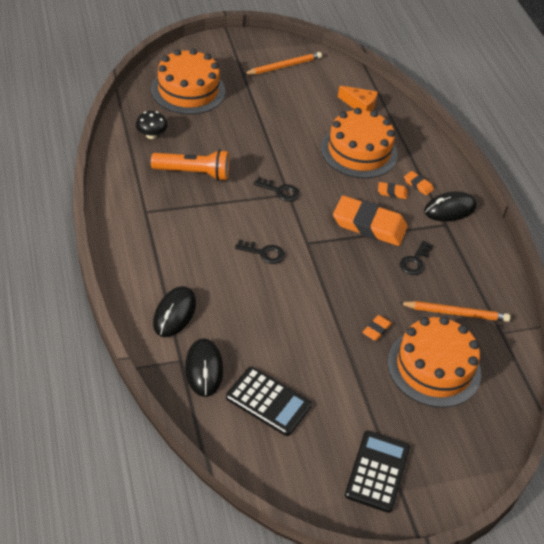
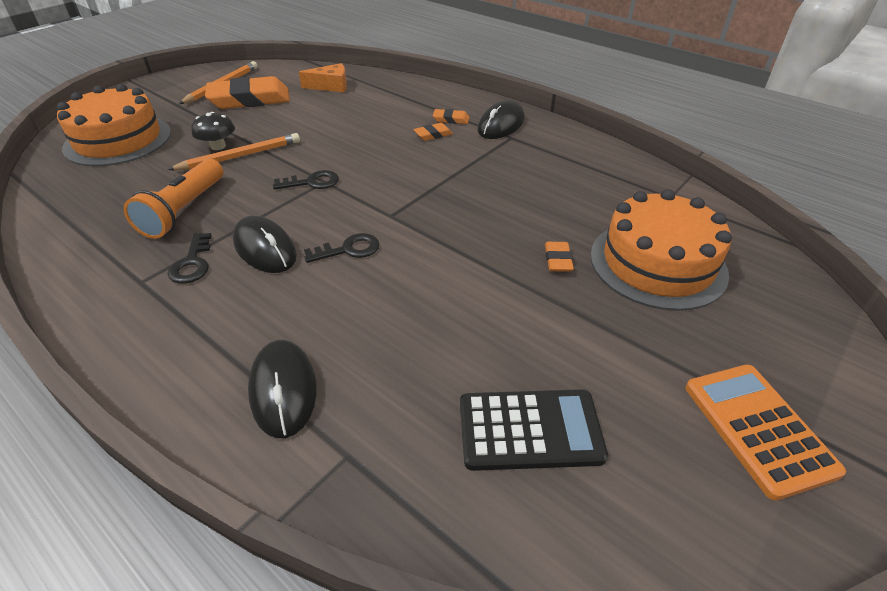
camera: 30 degrees left, 5 degrees down
(151, 135) = (94, 197): black mushroom -> black mushroom (218, 146)
(193, 173) = (184, 211): orange flashlight -> orange flashlight turned 135 degrees clockwise
(204, 369) = (395, 445): black mouse -> black mouse (265, 249)
(359, 151) = (365, 118): orange cake -> none
(369, 225) = (440, 169): orange eraser -> orange eraser (249, 99)
(377, 471) = (758, 428): black calculator -> orange calculator
(415, 261) = (520, 178): black key -> black key (192, 263)
(456, 313) = (611, 202): orange pencil -> orange pencil (240, 156)

